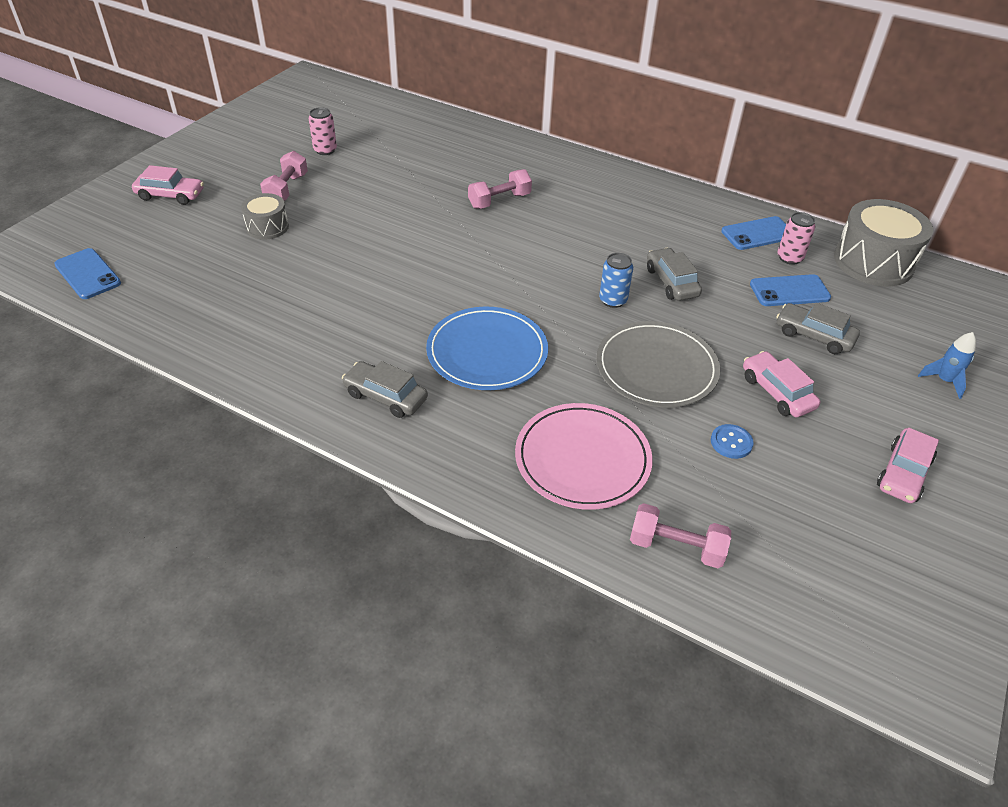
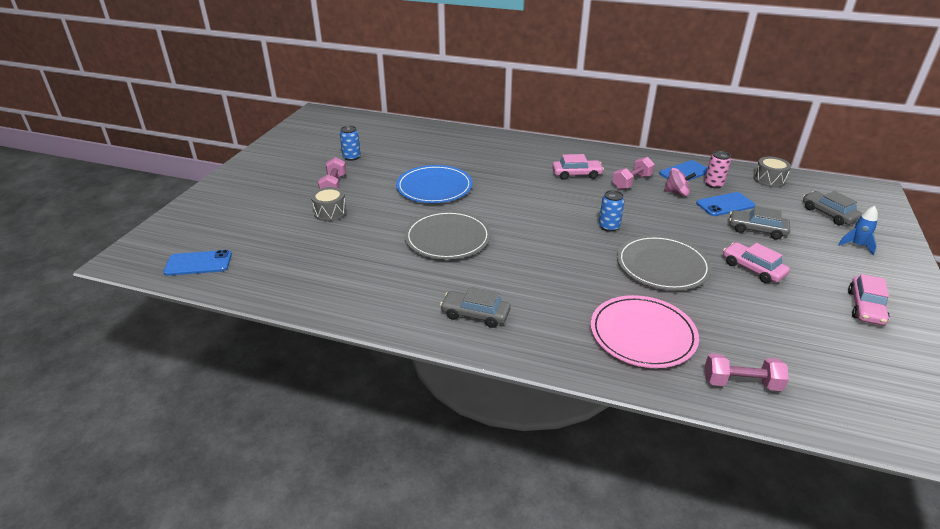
camera: 10 degrees left, 10 degrees down
(88, 274) = (198, 263): blue phone -> blue phone turned 45 degrees counterclockwise
(170, 195) = (244, 201): pink car -> pink car (576, 174)
(325, 150) = (351, 157): pink can -> blue can
(397, 285) = (447, 238): none -> grey plate
(487, 352) = (536, 273): blue plate -> blue plate (434, 187)
(499, 201) = (496, 174): pink dumbbell -> pink dumbbell (632, 182)
(671, 282) = (643, 210): grey car -> grey car (829, 214)
(731, 263) = (677, 193): none -> pink spinning top
(731, 442) = (740, 306): blue button -> none
(873, 262) = (769, 180): grey drum -> grey drum, size x0.55

